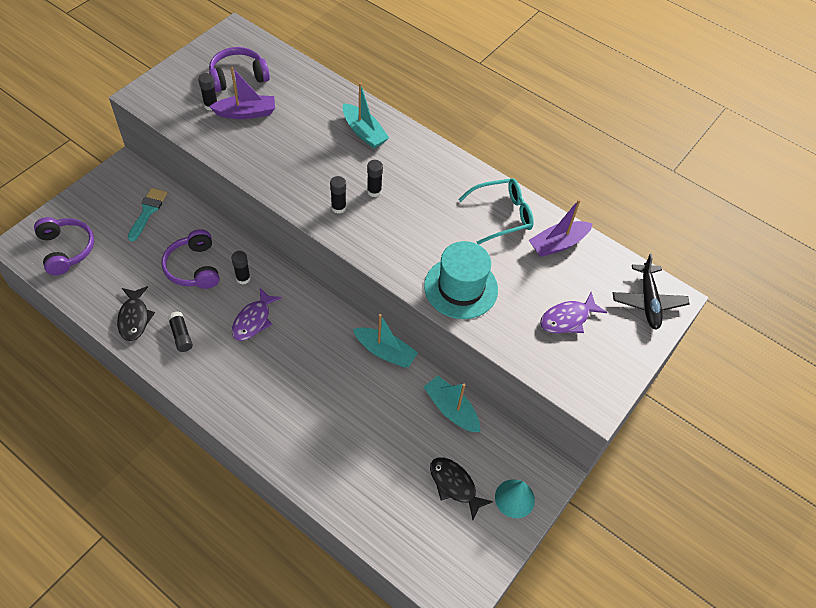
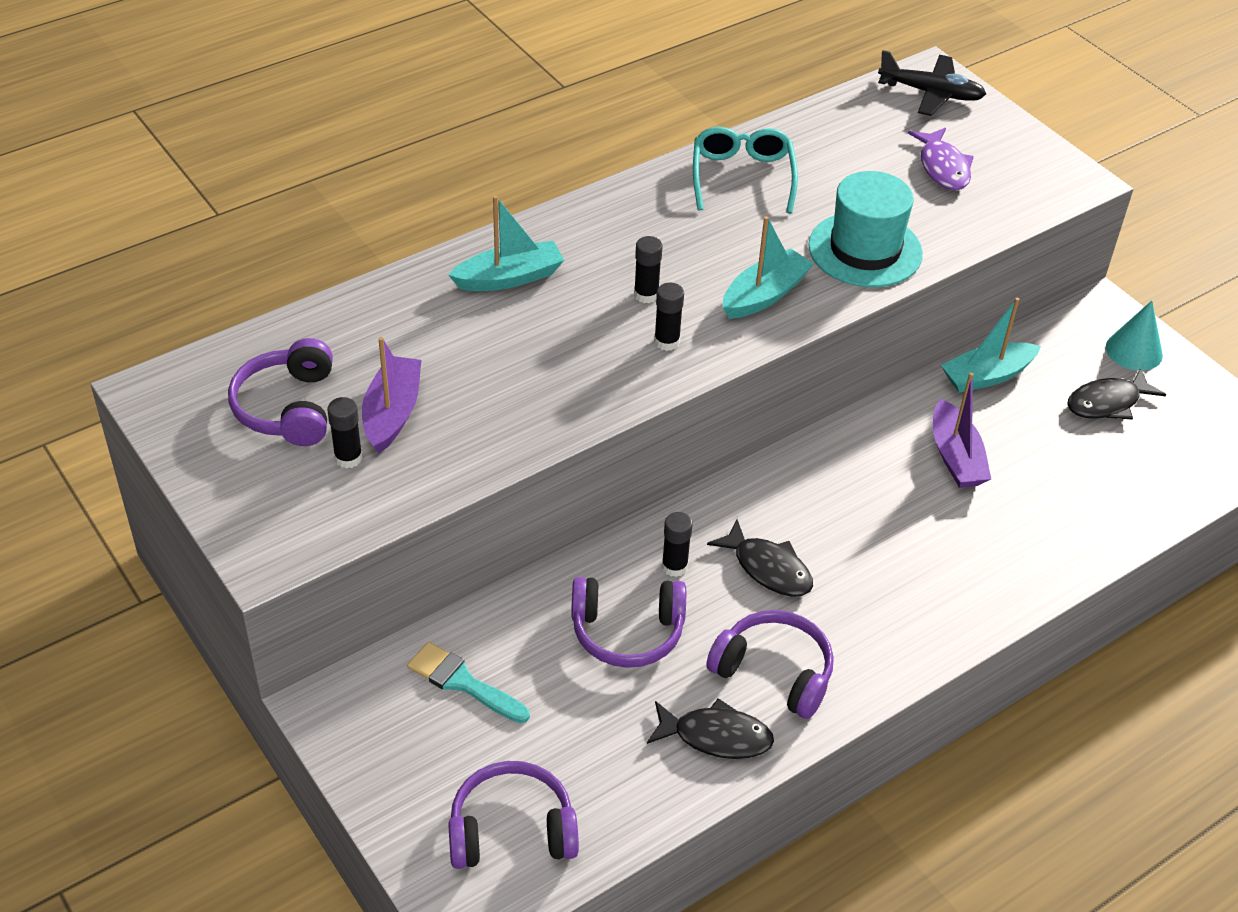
camera: 70 degrees left, 10 degrees down
(181, 335) = (774, 672): black glue stick -> purple headphones
(253, 320) = (768, 568): purple fish -> black fish
(385, 352) = (871, 422): turquoise boat -> turquoise boat (764, 295)
(558, 244) = (812, 140): purple boat -> purple boat (955, 457)

